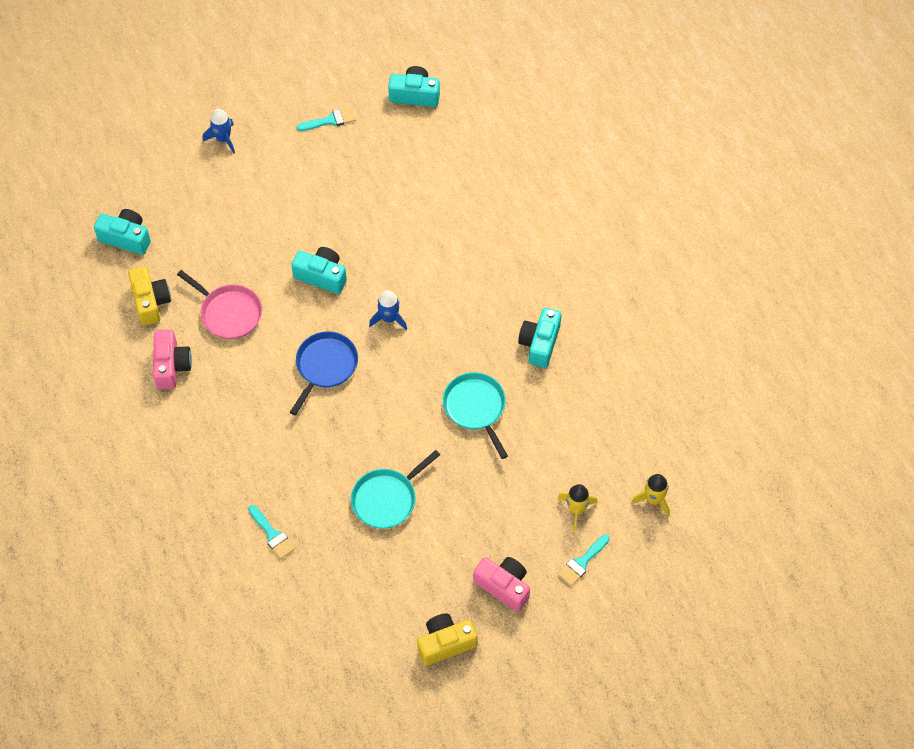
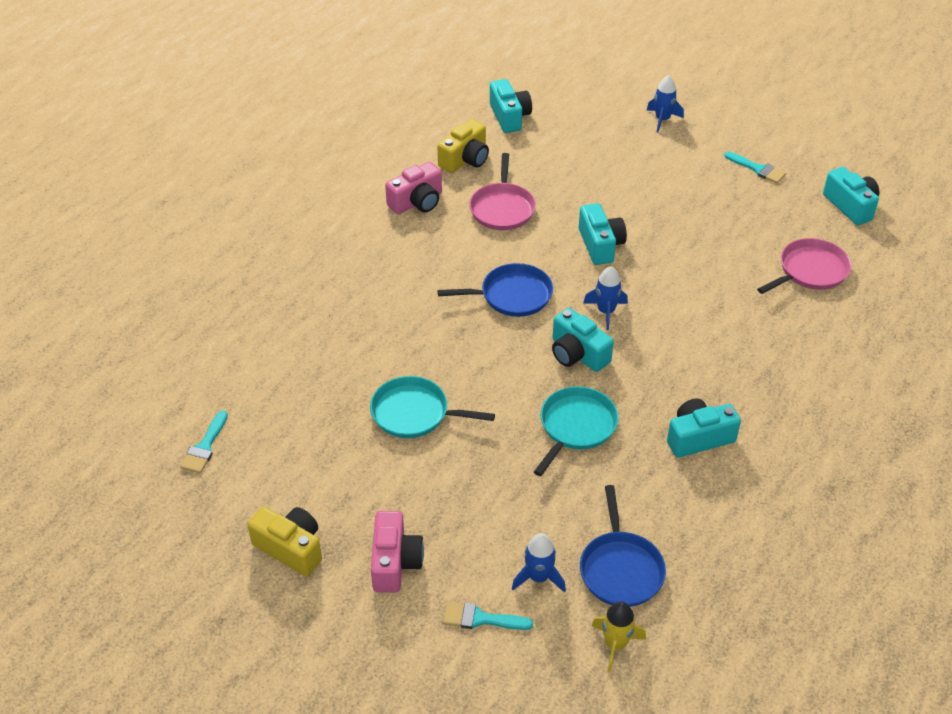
camera: 55 degrees right, 15 degrees down
(272, 534) = (307, 352): turquoise brush -> turquoise brush (205, 447)
(413, 363) = (577, 354): none -> turquoise camera
(453, 168) = (810, 271): none -> pink pan
(576, 510) = (538, 577): yellow rocket -> blue rocket
(604, 459) = (620, 569): none -> blue pan

